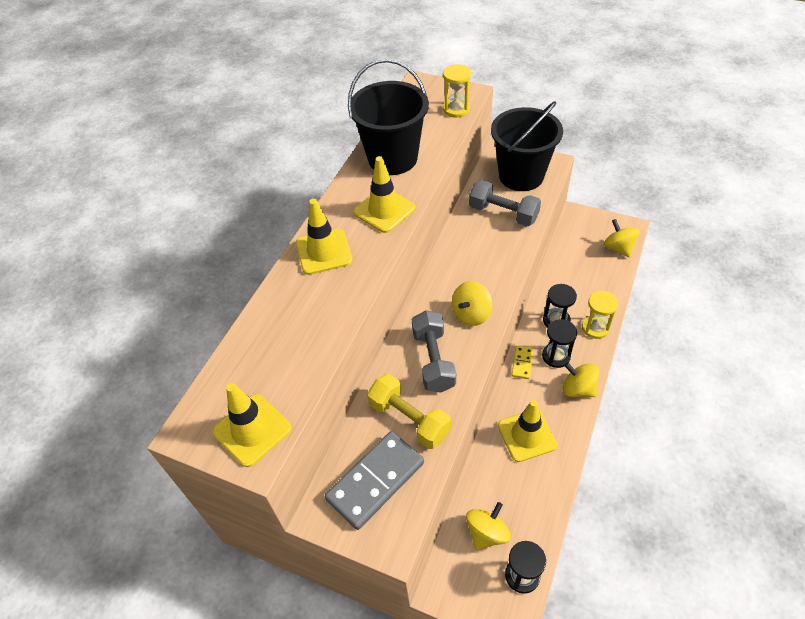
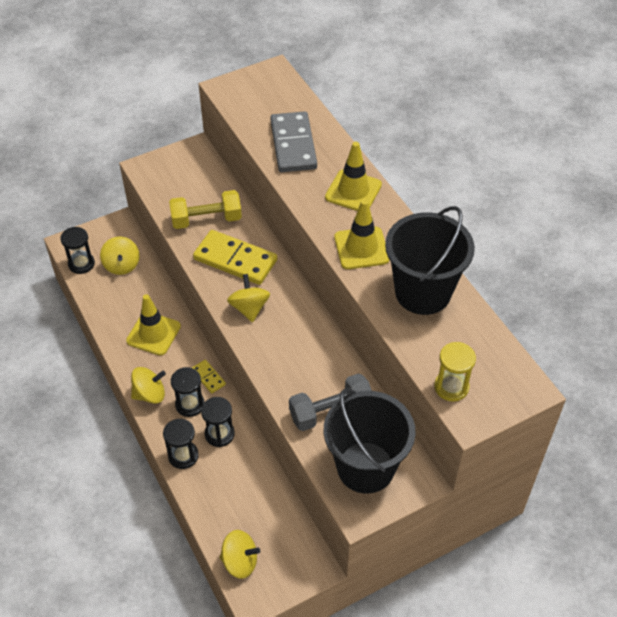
camera: 125 degrees right, 0 degrees up
(252, 430) = (244, 94): yellow traffic cone -> none
(375, 481) = (186, 181): grey domino -> grey domino (293, 145)
(433, 360) = (235, 260): grey dumbbell -> yellow domino
(595, 328) = (183, 456): yellow hourglass -> black hourglass

